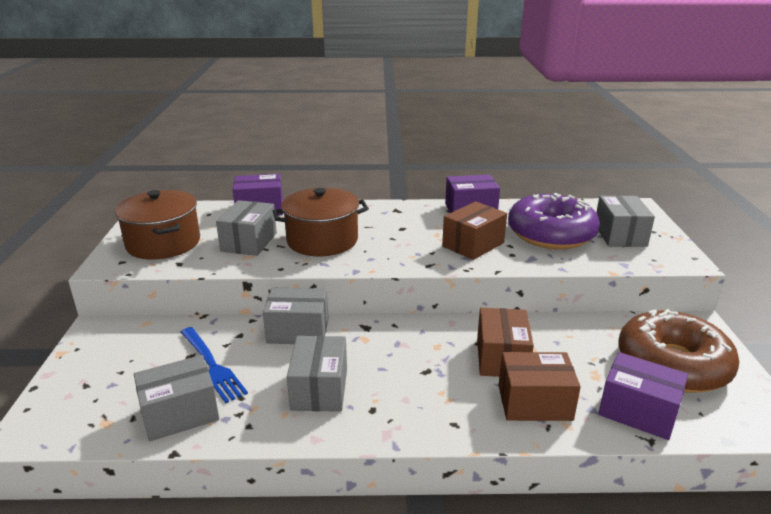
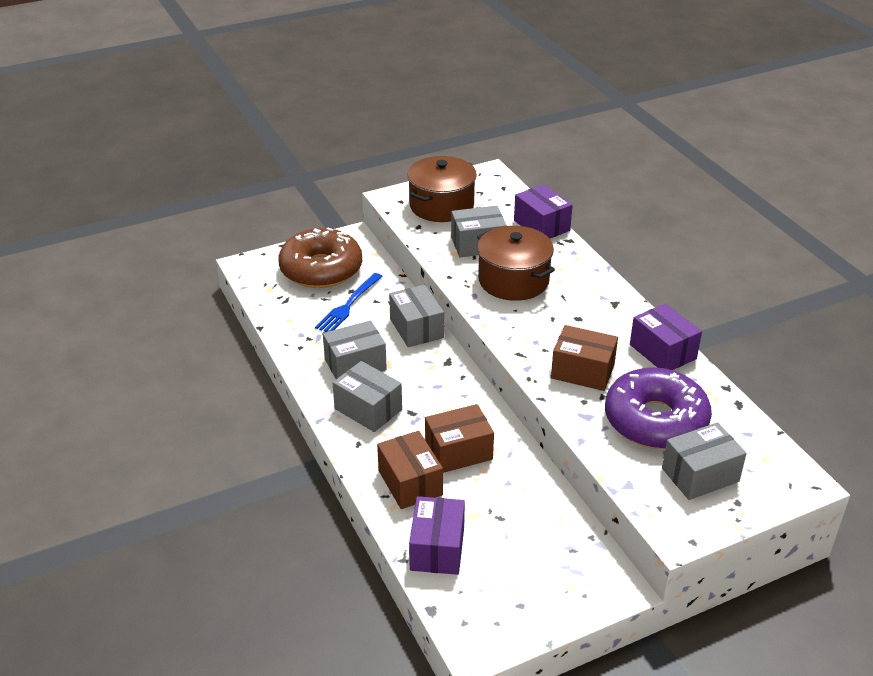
camera: 65 degrees right, 10 degrees up
(180, 413) = (294, 313): grey box -> grey box (368, 409)
(672, 364) = (525, 568): brown donut -> brown donut (321, 269)

